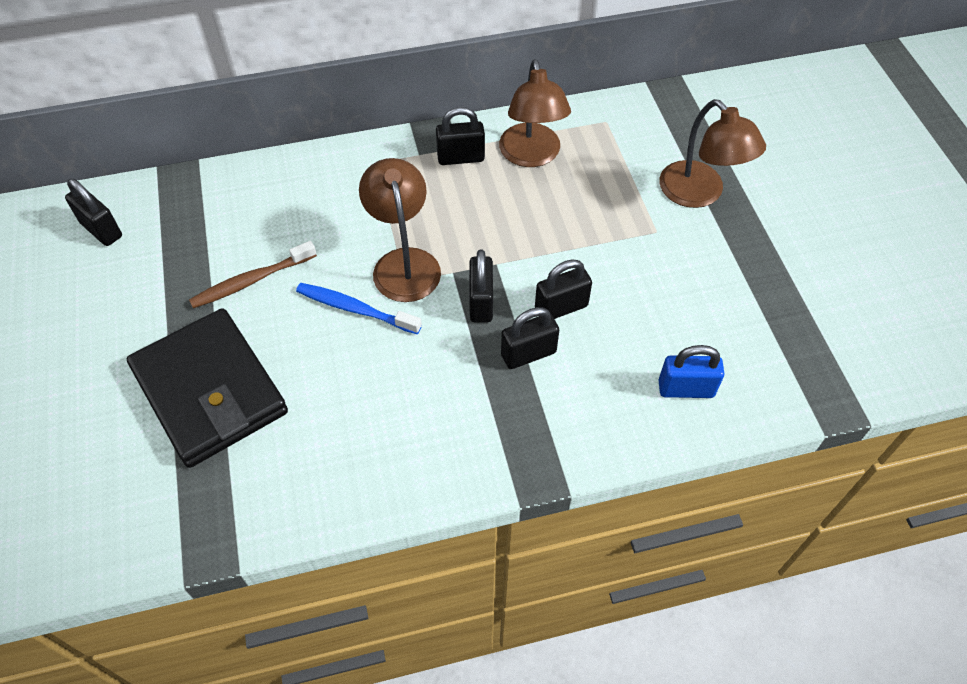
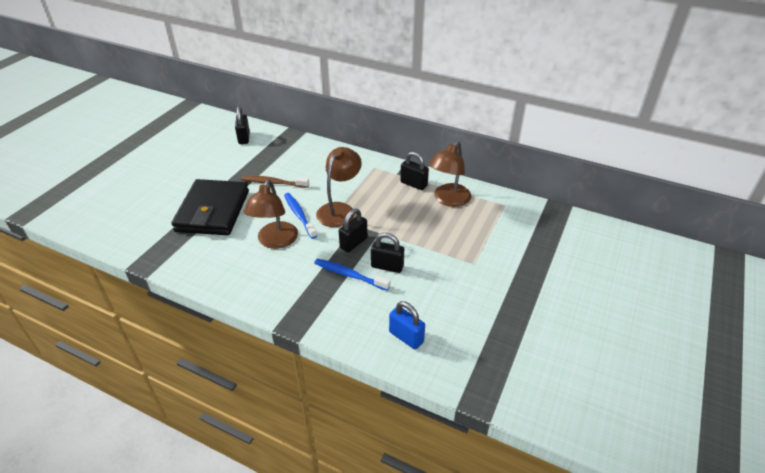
camera: 40 degrees right, 15 degrees down
(528, 354) = (349, 275): black padlock -> blue toothbrush
(699, 194) = (518, 260): brown lamp -> brown lamp (275, 241)

